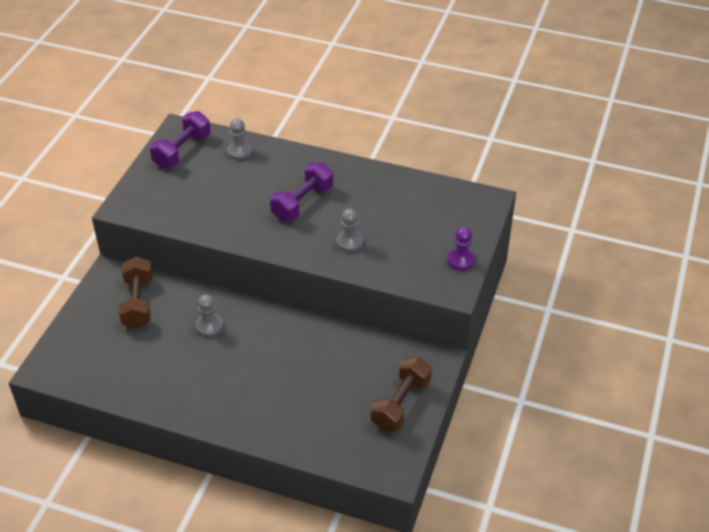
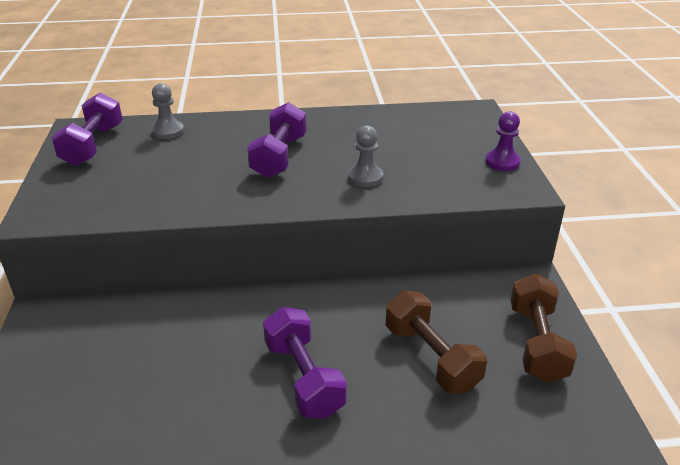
camera: 25 degrees left, 10 degrees down
(138, 303) = (102, 339): brown dumbbell -> brown dumbbell (431, 357)
(209, 326) = (223, 336): grey pawn -> none
(240, 372) = (303, 378): none -> purple dumbbell

